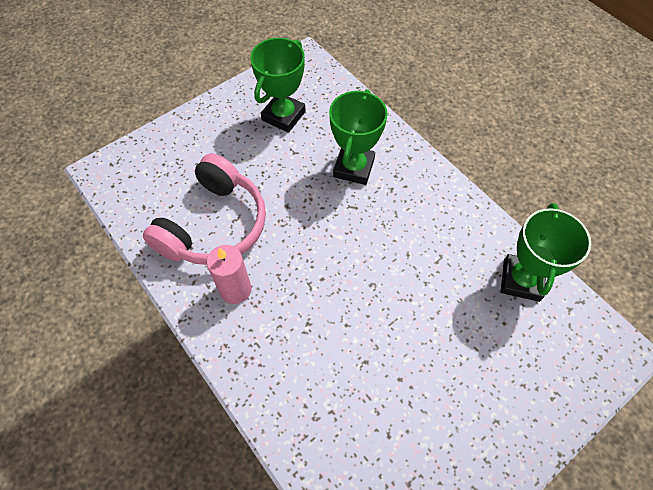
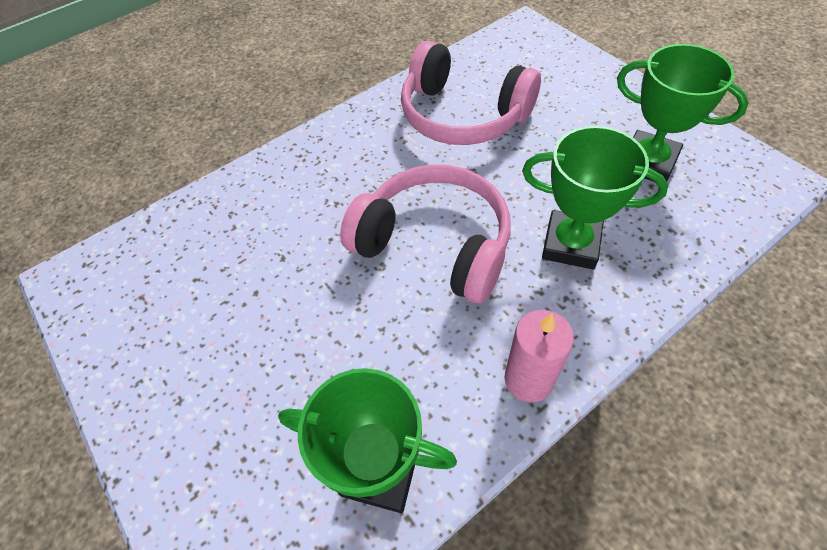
camera: 95 degrees right, 5 degrees down
(235, 289) = (382, 140): pink candle -> pink candle (528, 379)
(353, 249) = (434, 244): none -> pink headphones

